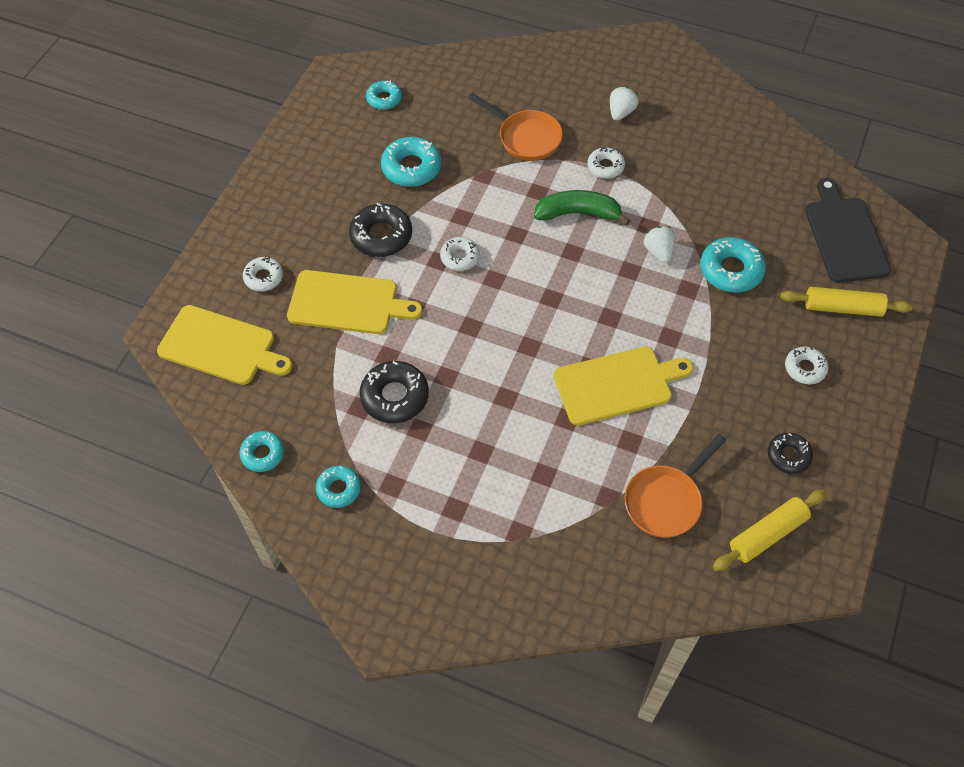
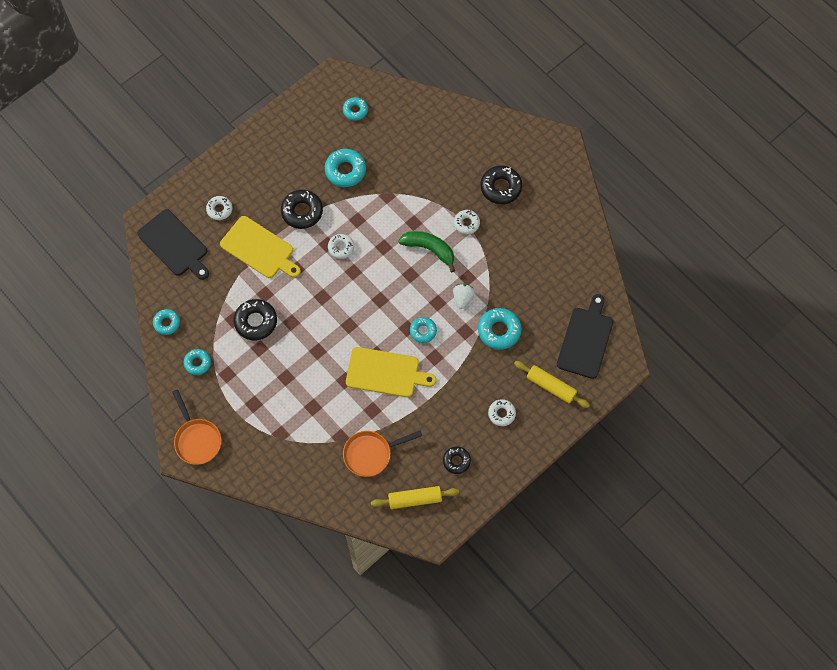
camera: 25 degrees right, 10 degrees up
(221, 346) = (174, 245): yellow cutting board -> black cutting board
(526, 138) = (428, 179): orange pan -> orange pan (197, 439)
(621, 112) = (501, 187): white strawberry -> black donut
(633, 312) = (423, 331): none -> turquoise donut

